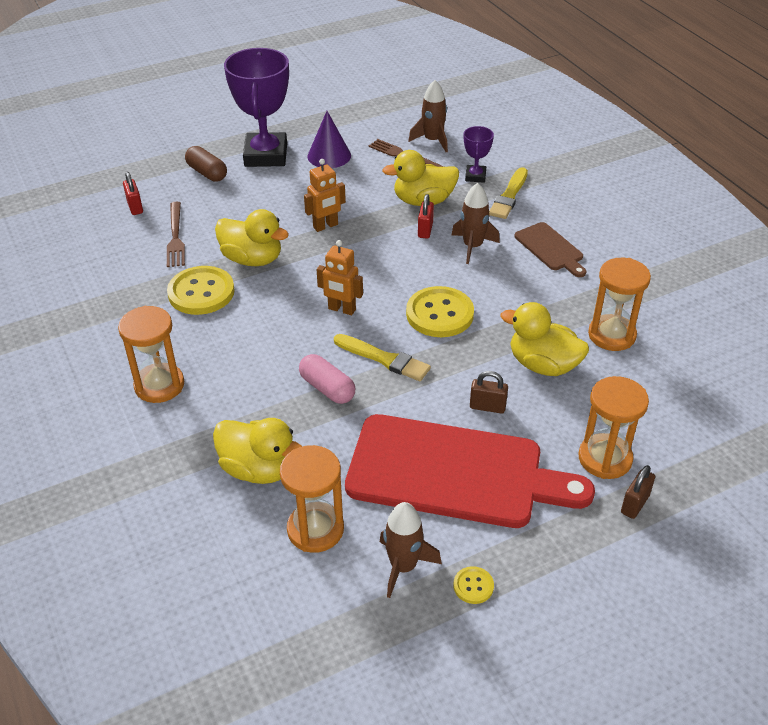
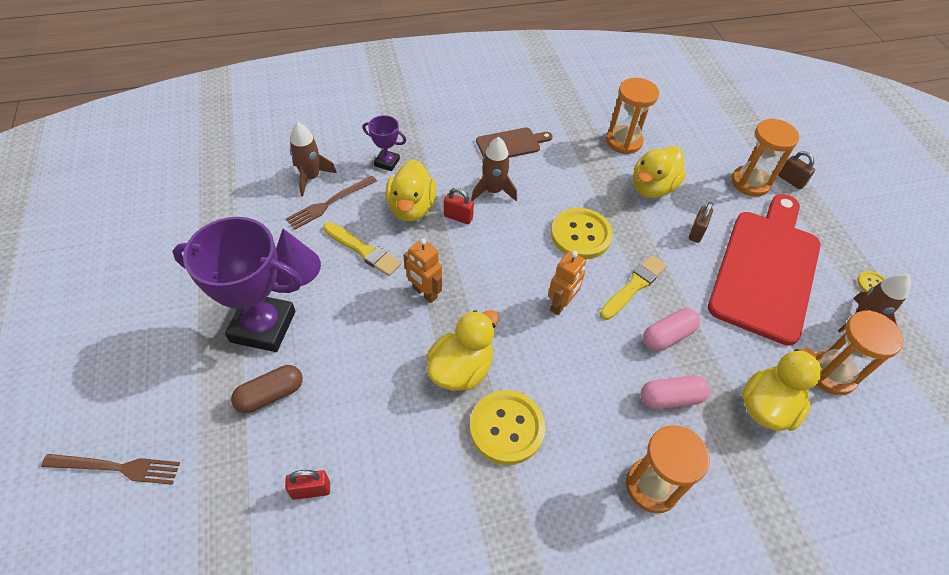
camera: 80 degrees left, 10 degrees up
(175, 237) = (393, 445): brown fork -> brown fork (116, 468)
(253, 394) = (670, 398): none -> pink capsule
(325, 226) = (424, 293): orange robot -> orange robot turned 150 degrees clockwise
(509, 196) = (427, 148): yellow brush -> yellow brush (363, 250)

